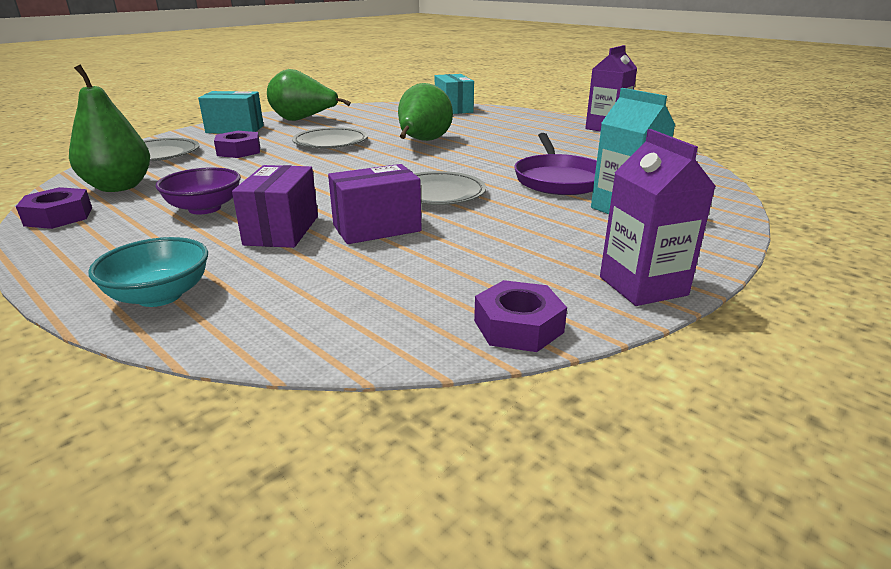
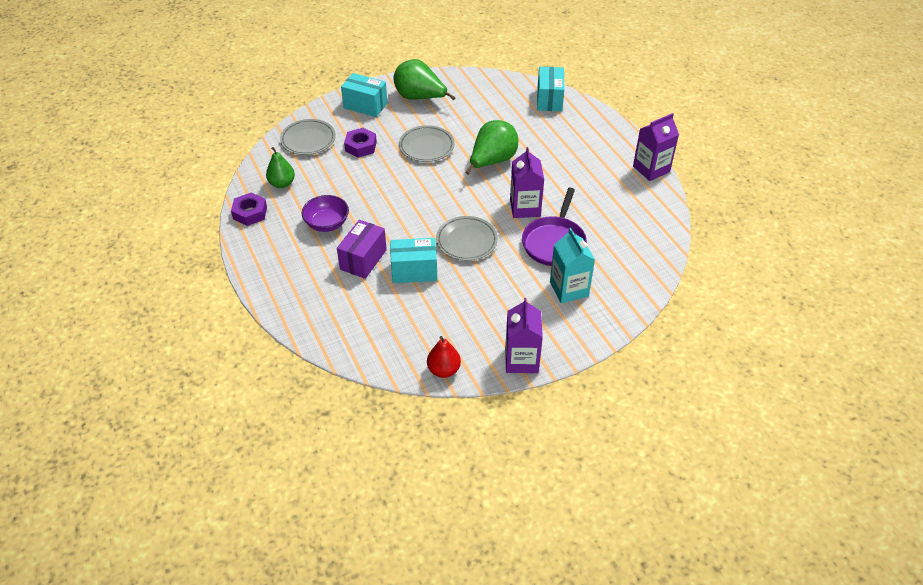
camera: 20 degrees right, 20 degrees up
(119, 187) = (282, 183): green pear -> green pear, size x0.64
(160, 296) = (296, 303): turquoise bowl -> none
(377, 228) = (414, 271): purple box -> turquoise box
(493, 163) = (525, 208): none -> purple carton
(518, 326) = (443, 370): purple nut -> red pear

